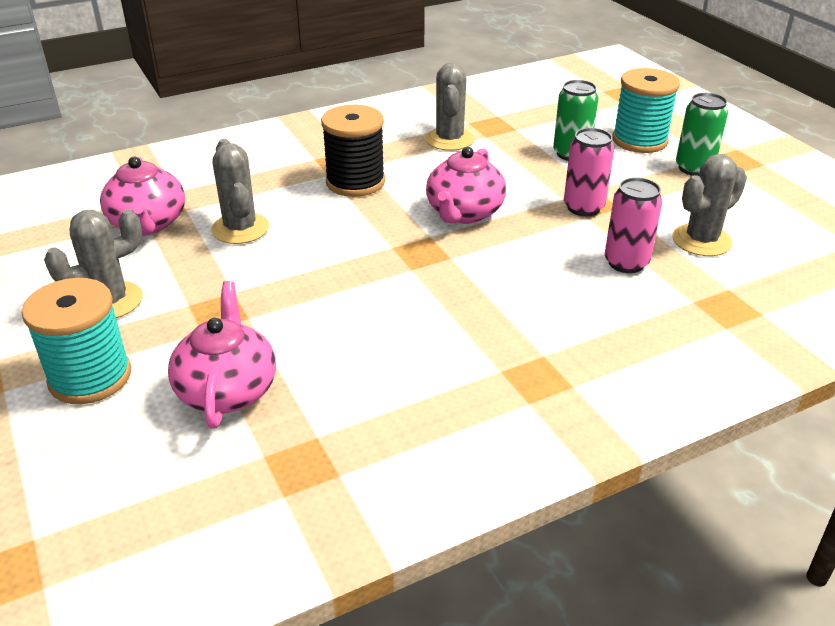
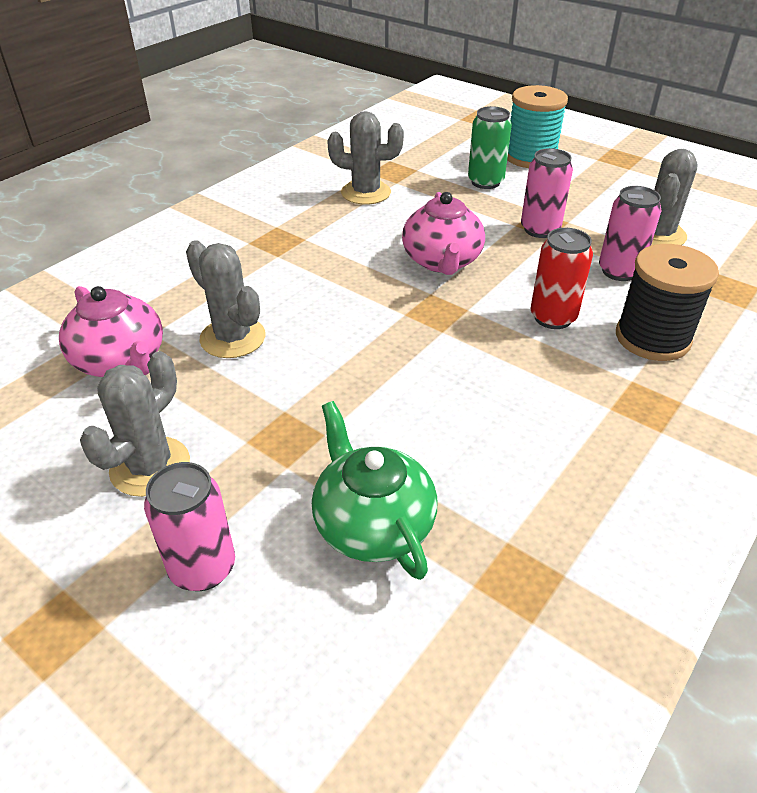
camera: 25 degrees left, 5 degrees up
(90, 377) = (203, 568): turquoise spool -> pink can
(228, 390) = (373, 524): pink teapot -> green teapot
(355, 182) = (311, 257): black spool -> black spool (652, 338)
(449, 139) = (366, 193): grey cactus -> grey cactus turned 60 degrees counterclockwise
(520, 284) = (553, 317): none -> red can
(694, 168) = (594, 172): green can -> none

